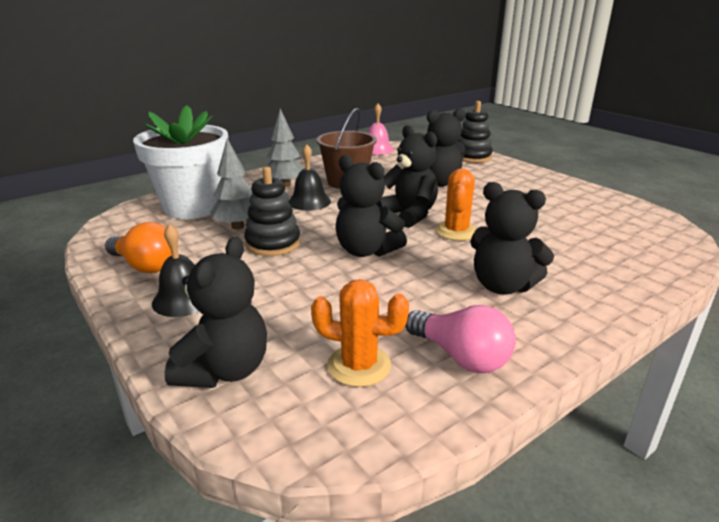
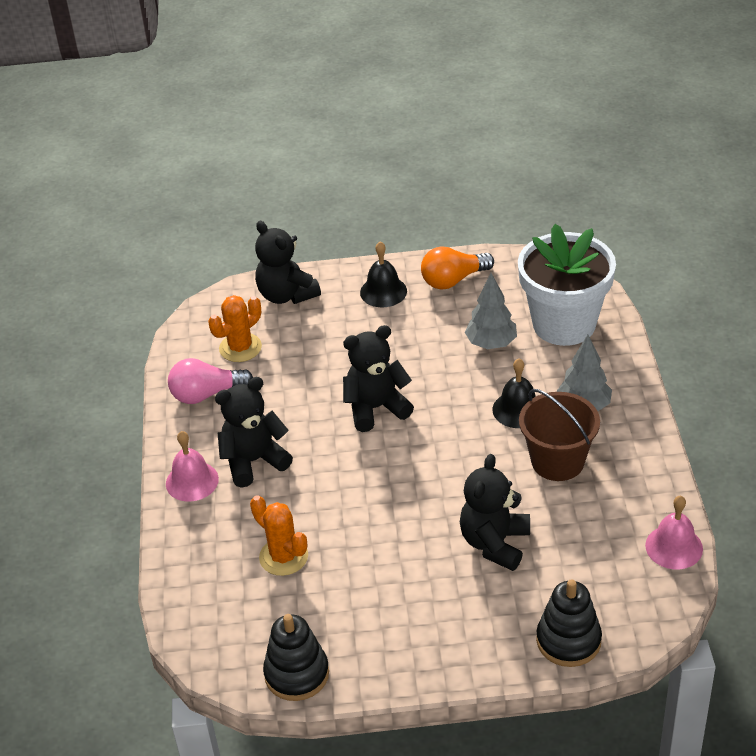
camera: 125 degrees right, 15 degrees up
(273, 243) = (437, 356): black stacking toy -> black stacking toy (297, 674)
(409, 215) = (425, 471): black teddy bear -> none
(456, 231) = (362, 486): orange cactus -> orange cactus (283, 557)
(575, 310) = (192, 481): none -> pink bell

